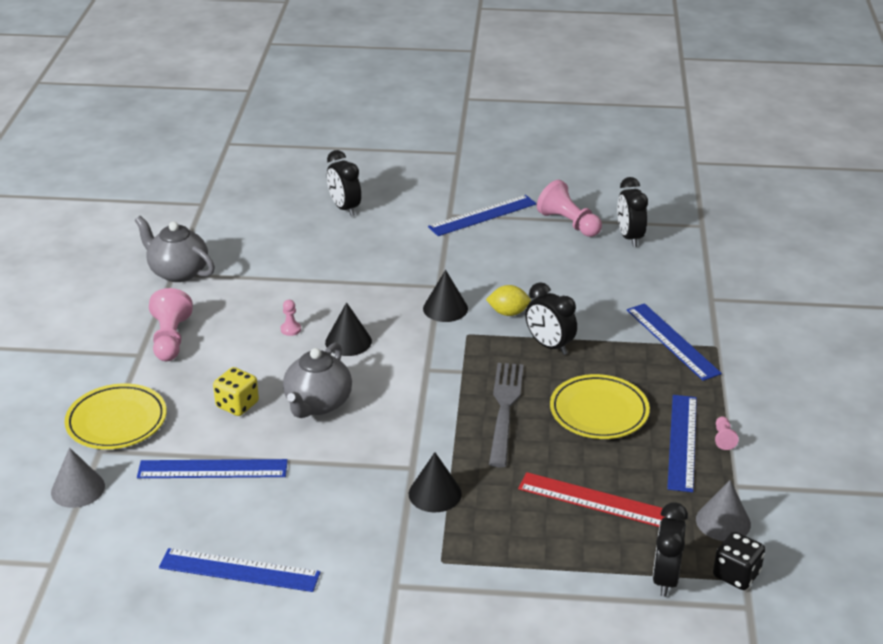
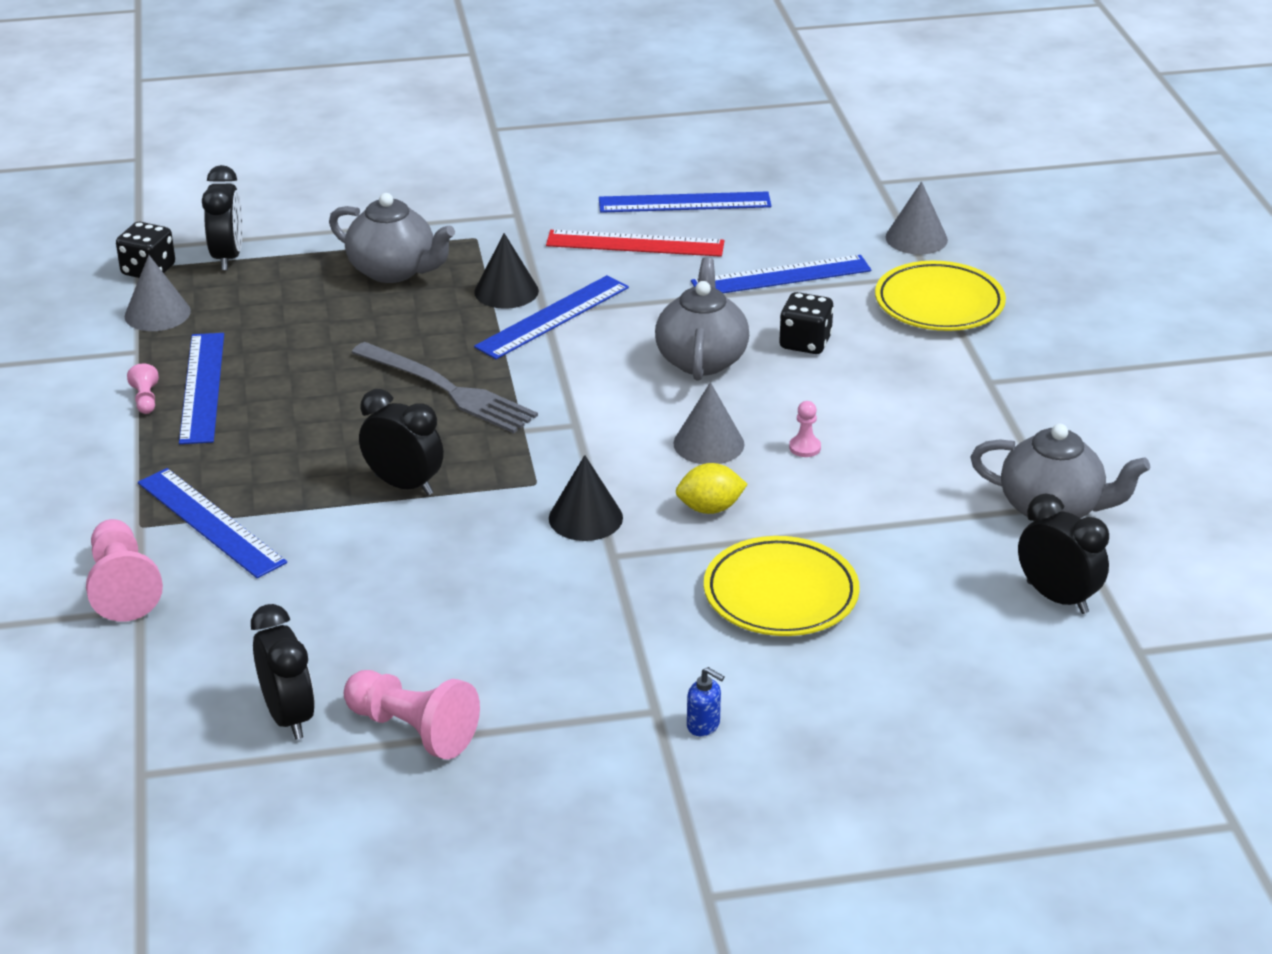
camera: 165 degrees right, 0 degrees up
(170, 339) = (966, 407): pink pawn -> pink pawn (122, 587)
(237, 405) = (805, 343): yellow dice -> black dice
(344, 208) = (865, 688): black clock -> black clock (1057, 598)
(348, 341) = (708, 443): black cone -> grey cone
(429, 205) = (703, 725): none -> blue soap dispenser
(482, 215) = (589, 719): blue ruler -> blue ruler (552, 317)
(505, 409) = (448, 390): grey fork -> grey fork turned 45 degrees counterclockwise
(508, 313) = (481, 527): yellow lemon -> yellow lemon (710, 508)
(522, 534) = (393, 271): none -> grey teapot
(594, 500) = (314, 312): red ruler -> red ruler (635, 244)
(599, 412) = (318, 406): yellow plate -> yellow plate (780, 594)

